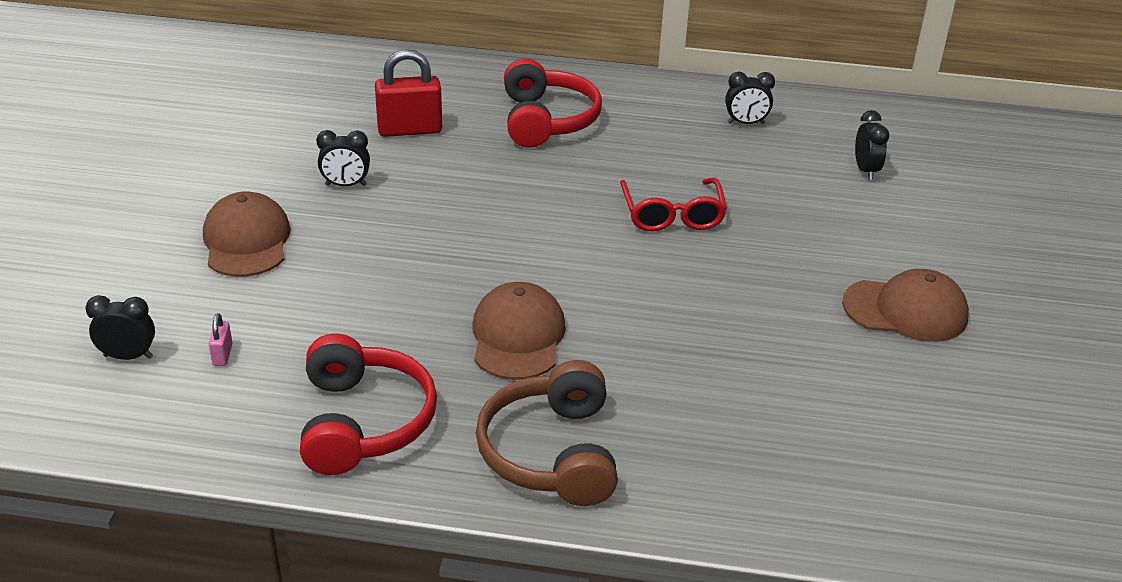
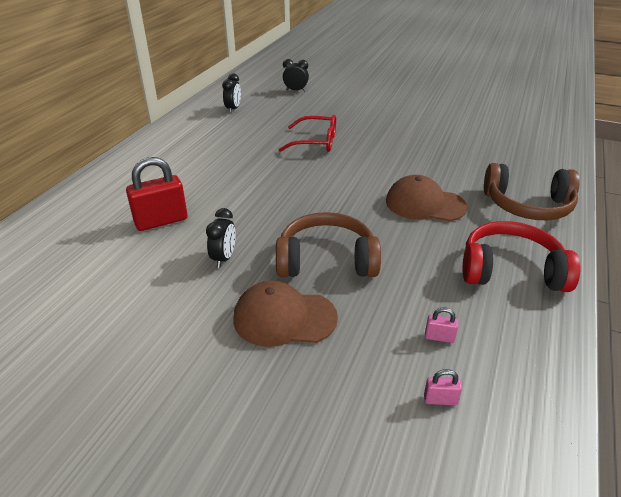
camera: 75 degrees left, 0 degrees up
(128, 356) = (440, 400): black clock -> pink padlock
(355, 258) = (326, 260): none -> brown headphones
(410, 130) = (161, 221): red padlock -> red padlock turned 60 degrees clockwise
(546, 120) = (187, 166): red headphones -> none
(905, 310) = (412, 103): brown cap -> none

